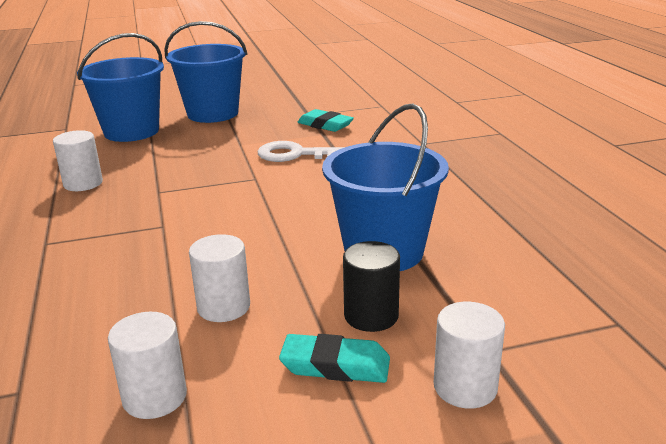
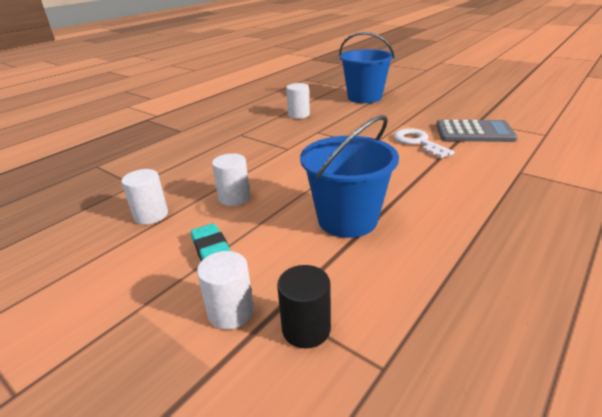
camera: 55 degrees right, 5 degrees up
(213, 114) = (422, 101): blue bucket -> none
(325, 125) = (474, 132): turquoise eraser -> grey calculator
(371, 316) = (272, 245): black cylinder -> black cylinder (306, 329)

